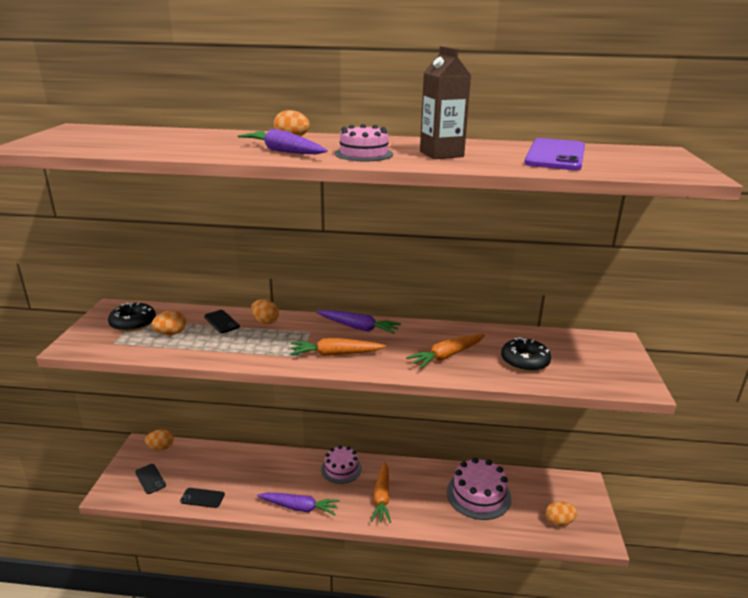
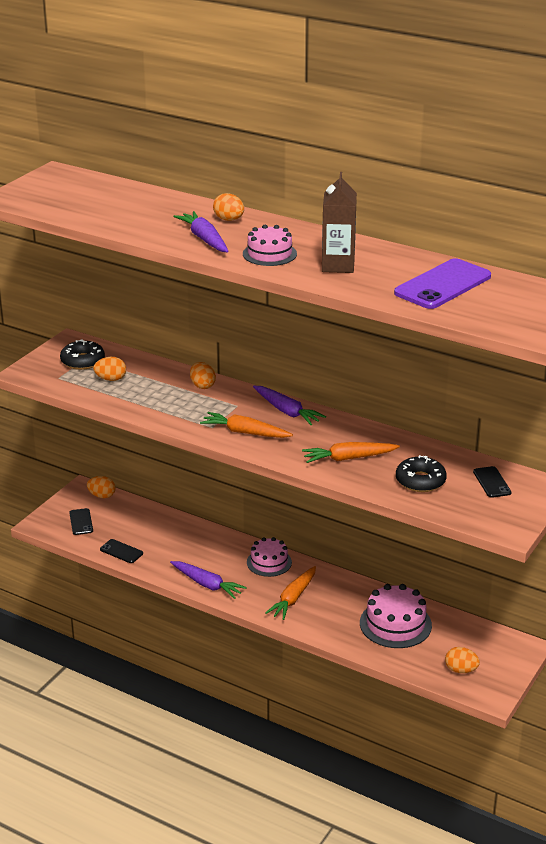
camera: 25 degrees right, 5 degrees up
(221, 322) = (162, 377): black phone -> black phone (492, 482)

